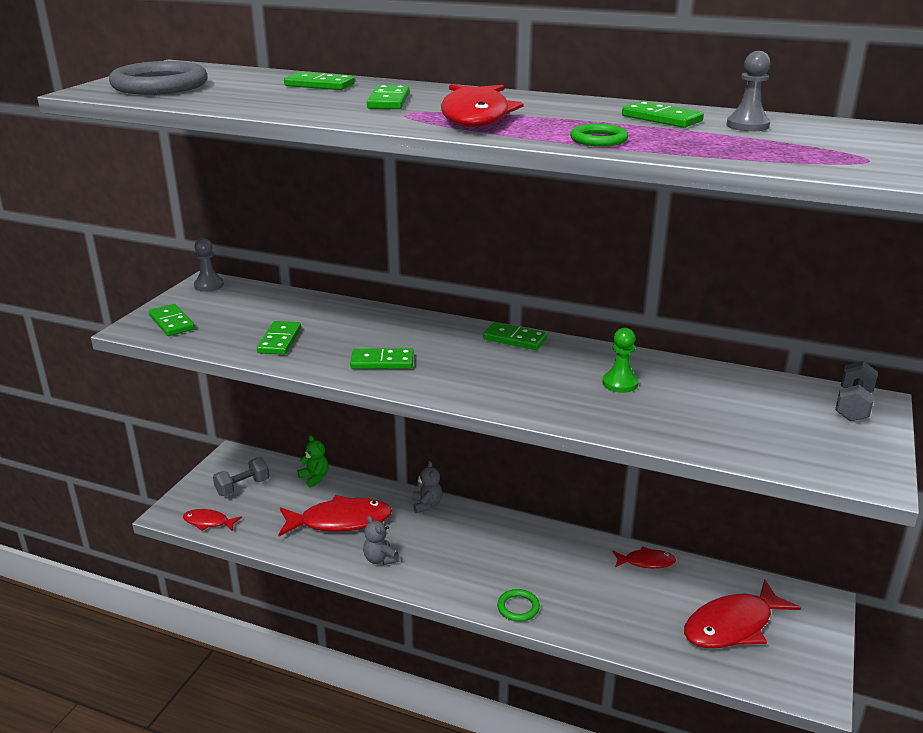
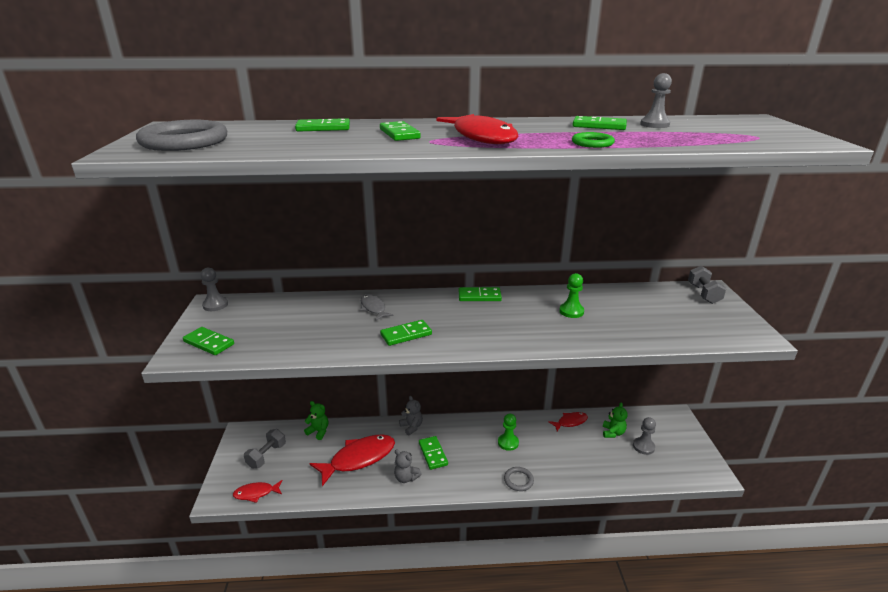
camera: 25 degrees left, 0 degrees up
(280, 340) = (313, 337): green domino -> green domino (433, 454)
(372, 325) = (373, 308): none -> grey fish
(518, 607) = (518, 480): green ring -> grey ring
(537, 560) = (508, 443): none -> green pawn
(699, 594) = (613, 433): none -> green teddy bear
(732, 625) = (643, 446): red fish -> grey pawn

